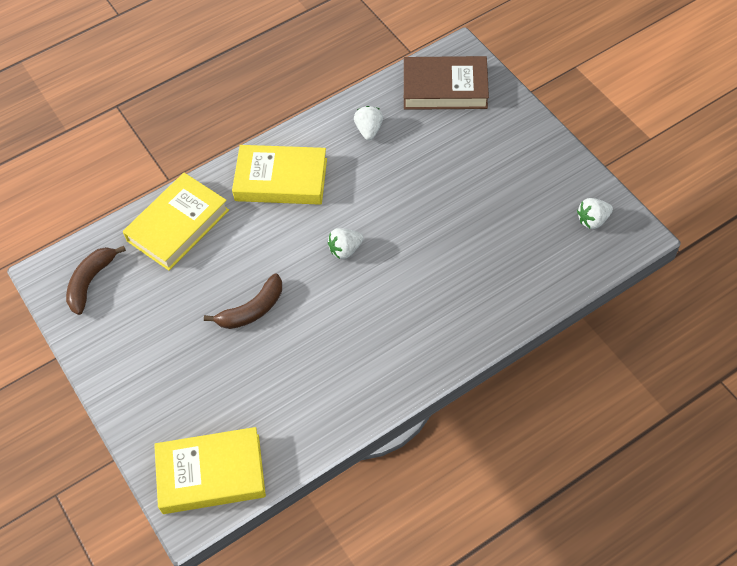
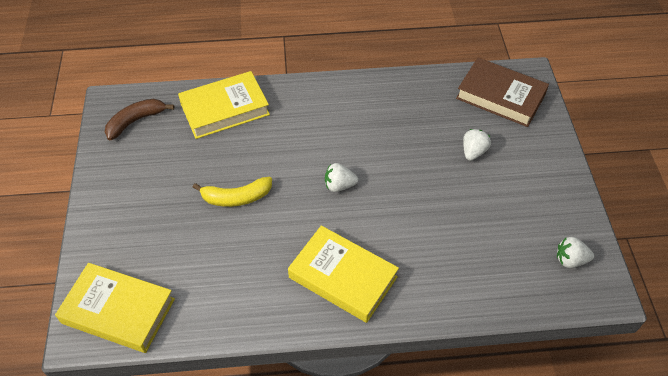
camera: 25 degrees right, 5 degrees down
(252, 310) = (236, 197): brown banana -> yellow banana
(281, 179) = (324, 110): yellow book -> yellow book (343, 277)
(369, 130) = (417, 102): white strawberry -> white strawberry (473, 152)

